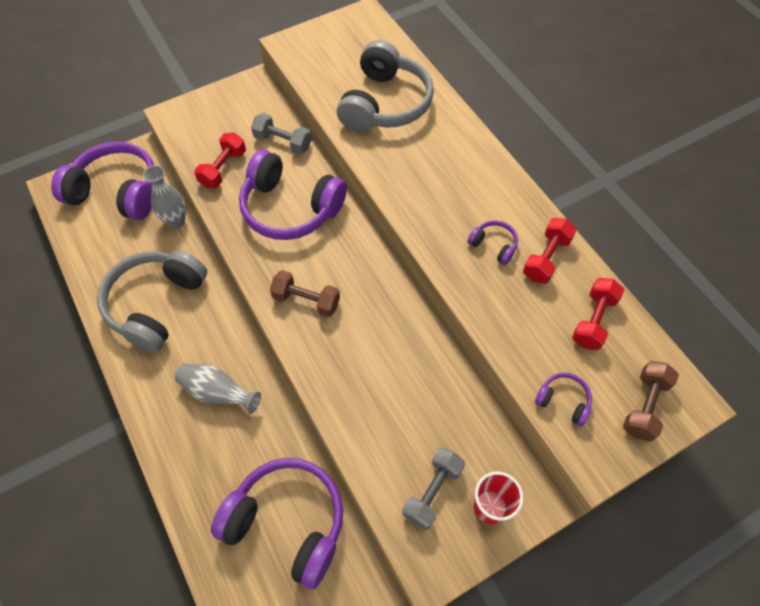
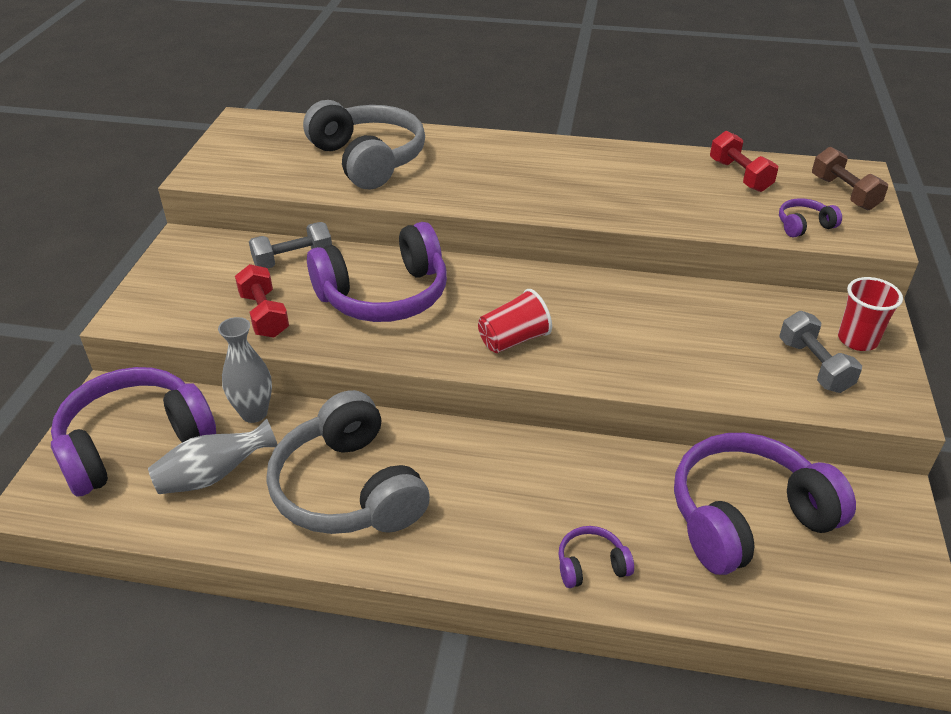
camera: 50 degrees left, 20 degrees down
(217, 392) = (530, 493): grey vase -> grey vase (213, 475)
(306, 300) = (513, 340): brown dumbbell -> red cup
(493, 245) = (607, 183): purple headphones -> purple headphones (591, 565)
(546, 258) = (652, 166): red dumbbell -> none

